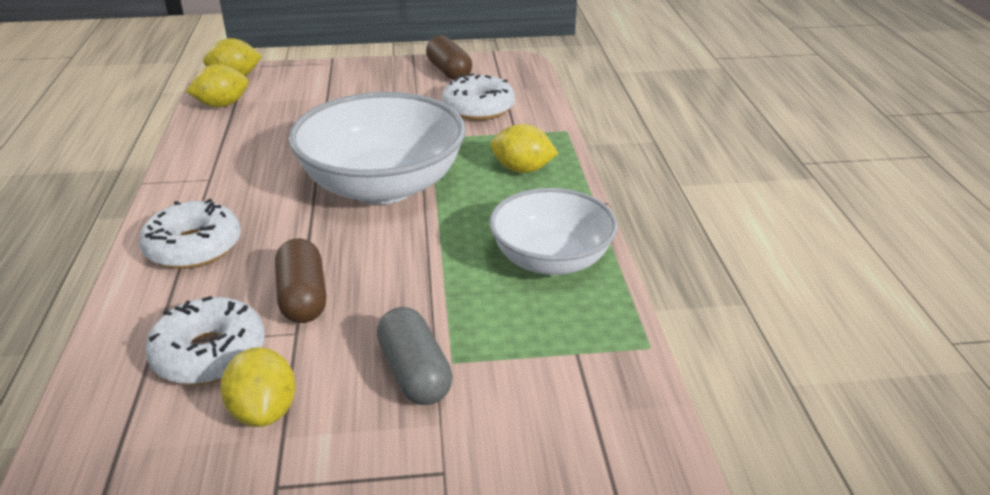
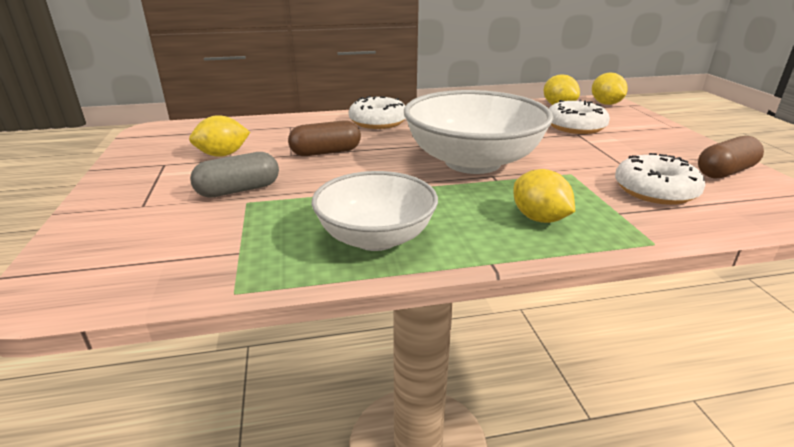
camera: 85 degrees right, 5 degrees down
(209, 354) = (276, 138): white donut -> white donut (575, 126)
(522, 169) = (539, 218): yellow lemon -> yellow lemon turned 45 degrees counterclockwise

